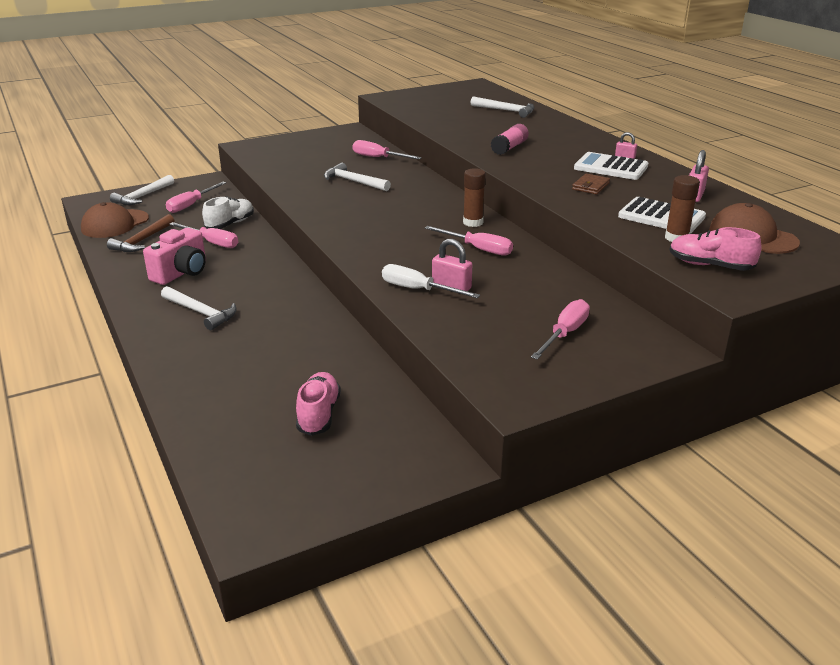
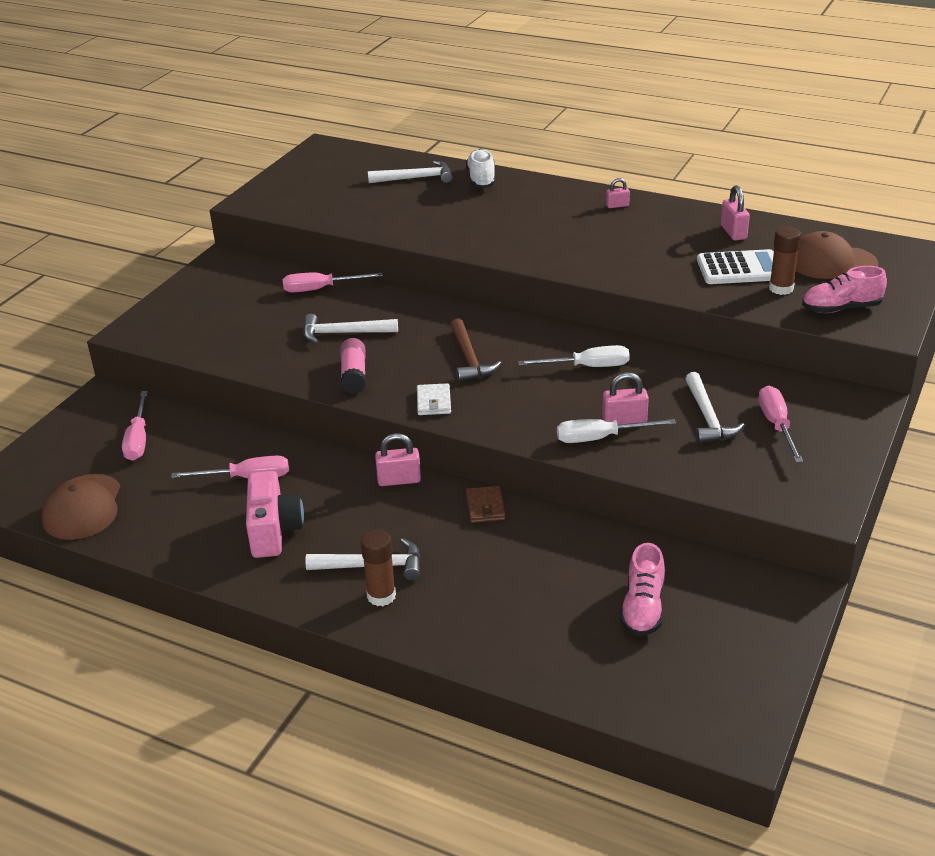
camera: 35 degrees left, 5 degrees up
(142, 240) = (157, 513): brown hammer -> brown hammer (469, 359)
(143, 196) = (52, 454): white hammer -> white hammer (707, 417)
(230, 224) = (230, 445): white shoe -> white shoe (481, 179)
(289, 277) = (399, 480): none -> pink padlock
(319, 414) = (643, 608): pink shoe -> pink shoe turned 135 degrees counterclockwise
(345, 231) = (433, 402): none -> white wallet
(473, 222) = (539, 337): brown glue stick -> brown glue stick (381, 596)
(478, 249) = (587, 367): pink screwdriver -> white screwdriver
(509, 148) = (494, 232): pink glue stick -> pink glue stick (354, 375)
(590, 186) = (636, 255): brown wallet -> brown wallet (485, 507)
(610, 167) = (621, 223): white calculator -> none

